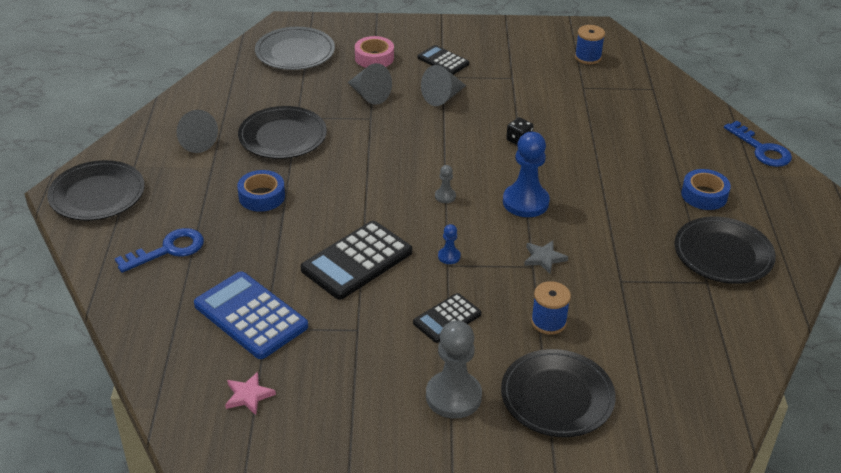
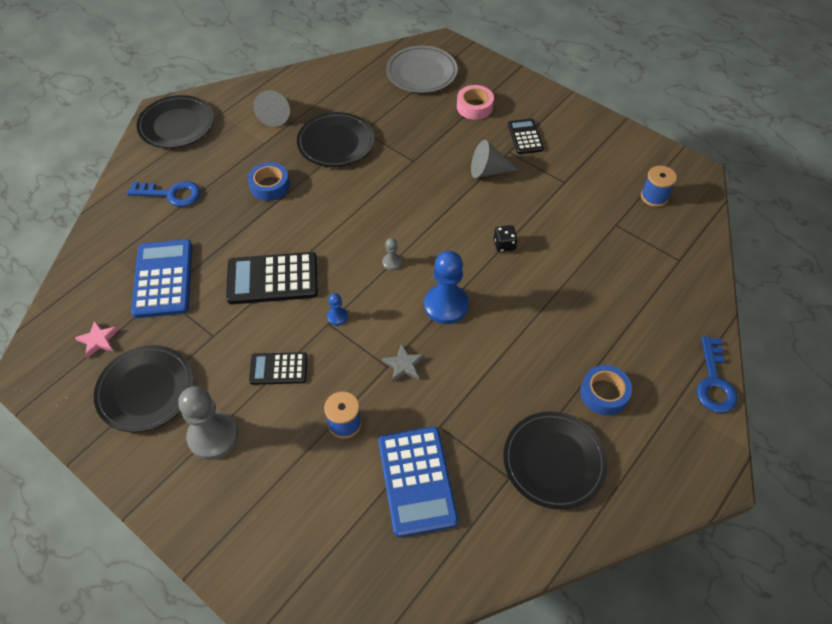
camera: 40 degrees right, 15 degrees up
(369, 95) = (434, 139): grey cone -> none
(557, 397) = (279, 491): black plate -> black plate (146, 390)
(648, 324) = (417, 481): none -> blue calculator

